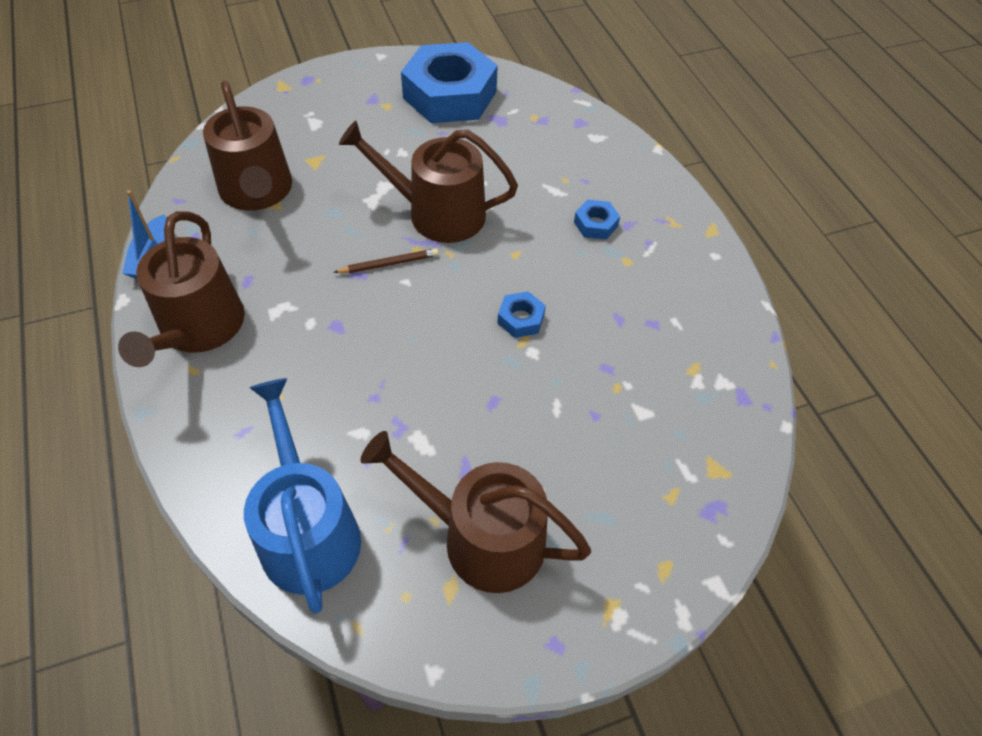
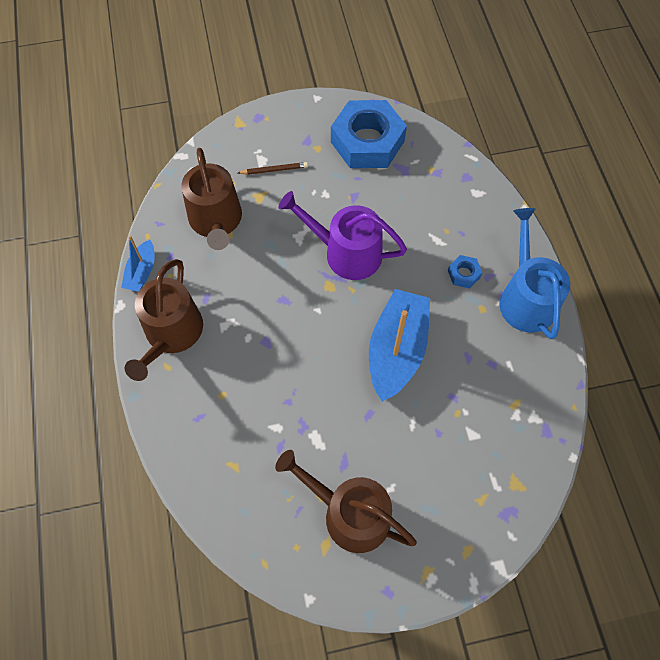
camera: 10 degrees right, 10 degrees up
(308, 531) = (237, 494): blue watering can -> blue watering can (525, 298)
(389, 264) = (307, 294): brown pencil -> brown pencil (274, 170)
(437, 213) = (346, 253): brown watering can -> purple watering can
(521, 319) = (397, 350): blue nut -> blue boat

